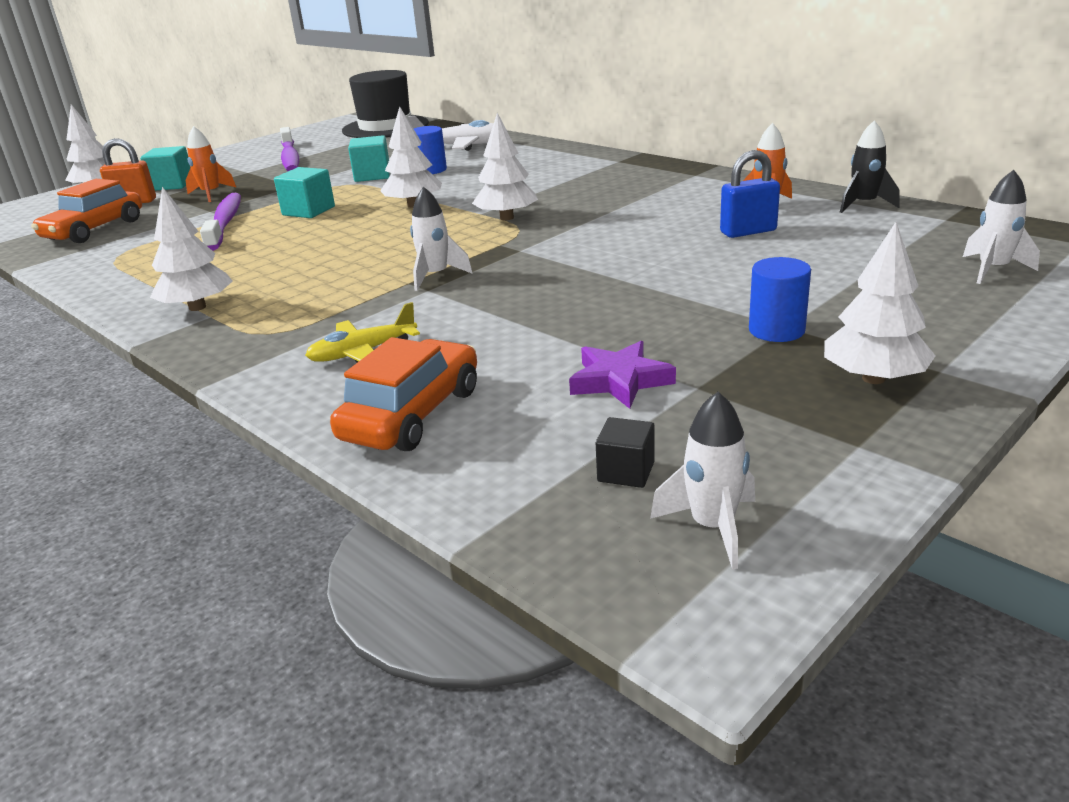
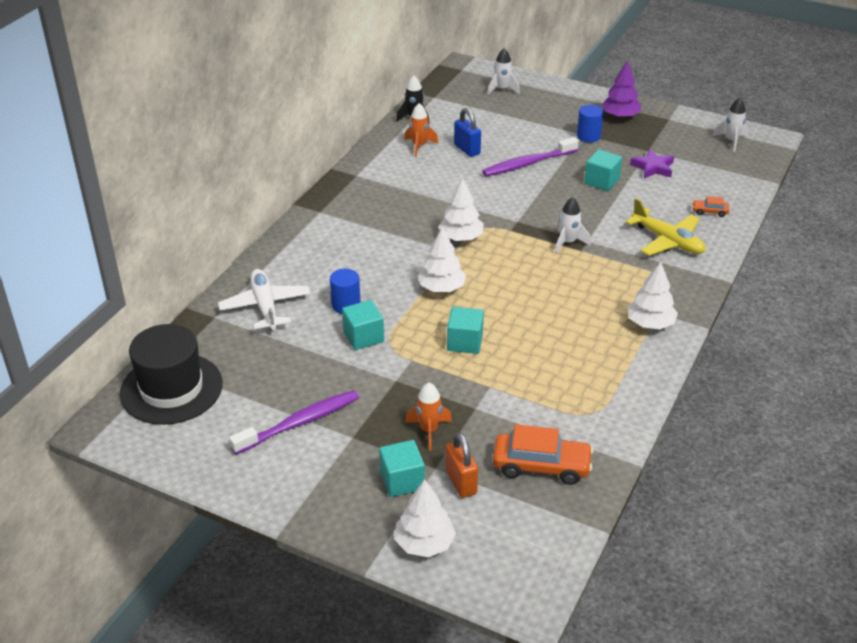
camera: 110 degrees left, 10 degrees up
(225, 223) = (503, 382): purple toothbrush -> purple toothbrush (528, 163)
(362, 352) = (668, 241): yellow plane -> yellow plane, size x1.50
(412, 414) = (709, 211): orange car -> orange car, size x0.48
(594, 321) = (602, 181): none -> turquoise cube
(626, 472) = (714, 158): black cube -> none
(873, 378) = (620, 116): white tree -> purple tree

